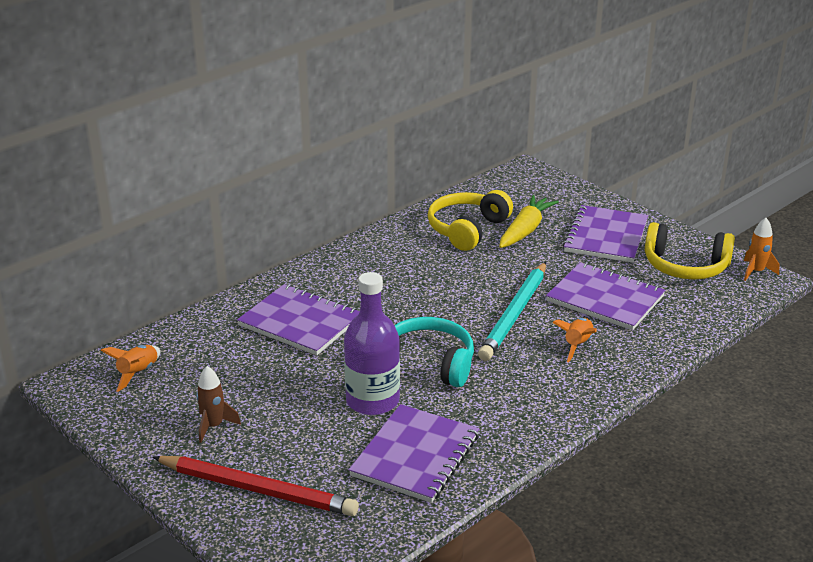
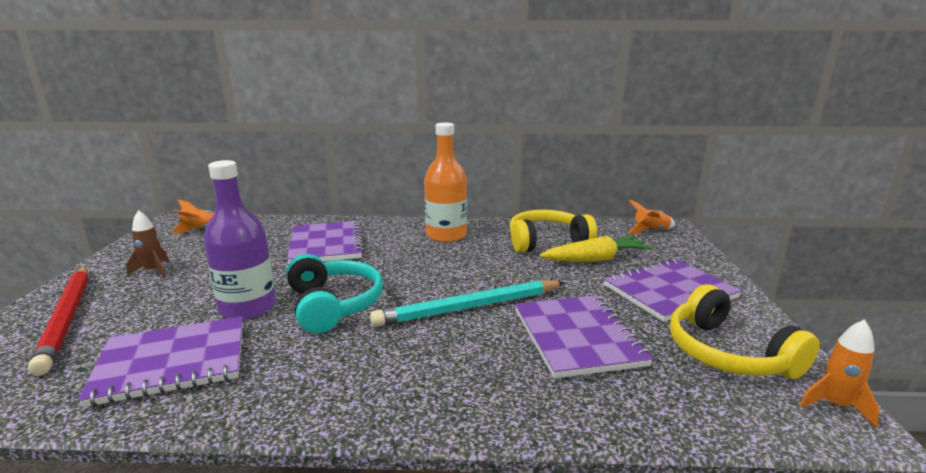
camera: 45 degrees right, 10 degrees down
(379, 261) = (446, 235): none -> orange bottle
(577, 345) = (473, 360): orange rocket -> orange rocket (650, 231)

